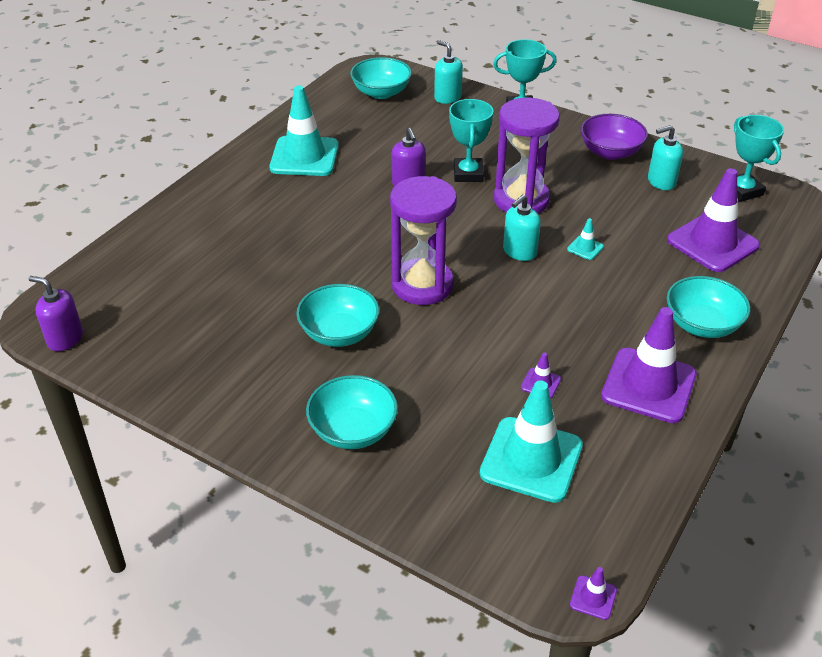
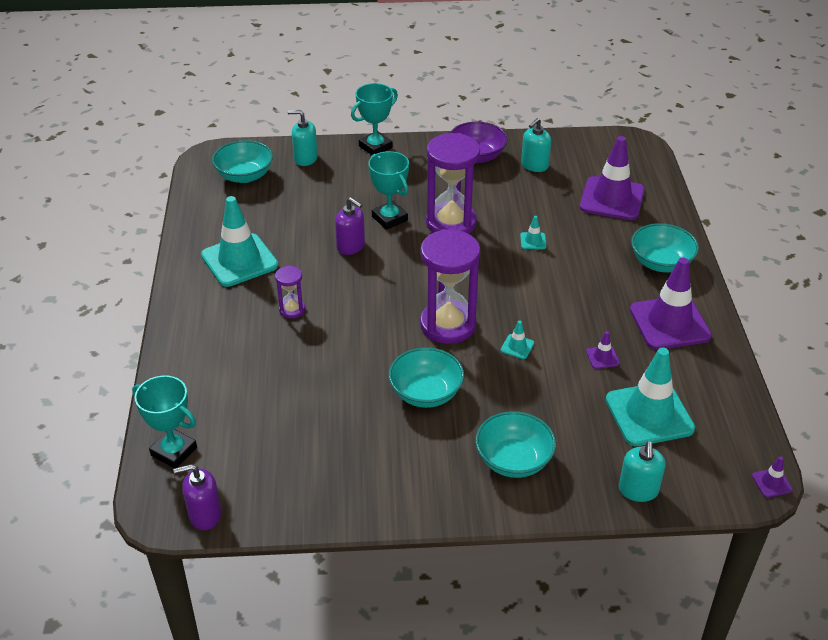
camera: 35 degrees left, 0 degrees up
(303, 213) = (292, 309): none -> purple hourglass
(466, 333) = (517, 346): none -> turquoise traffic cone
(519, 251) = (491, 265): turquoise soap dispenser -> turquoise soap dispenser (638, 490)
(742, 191) = (594, 150): turquoise trophy -> turquoise trophy (174, 451)

